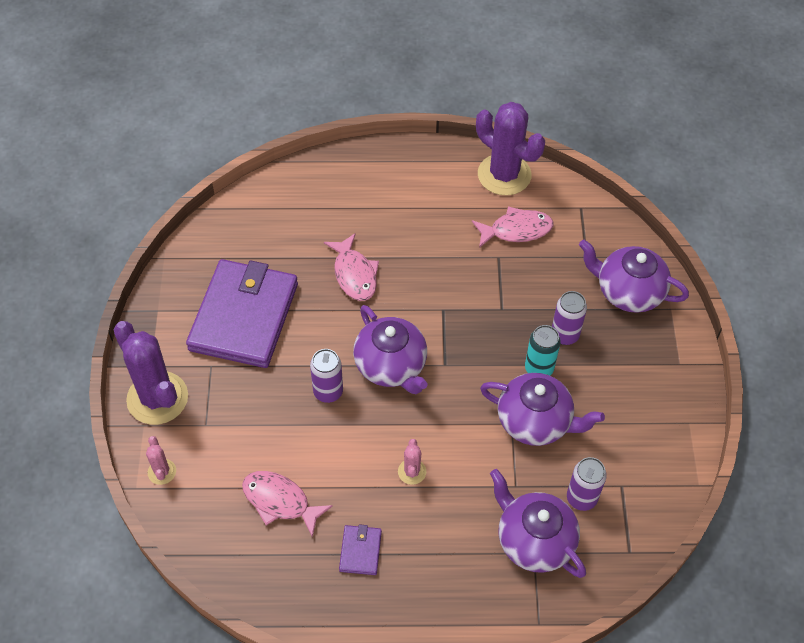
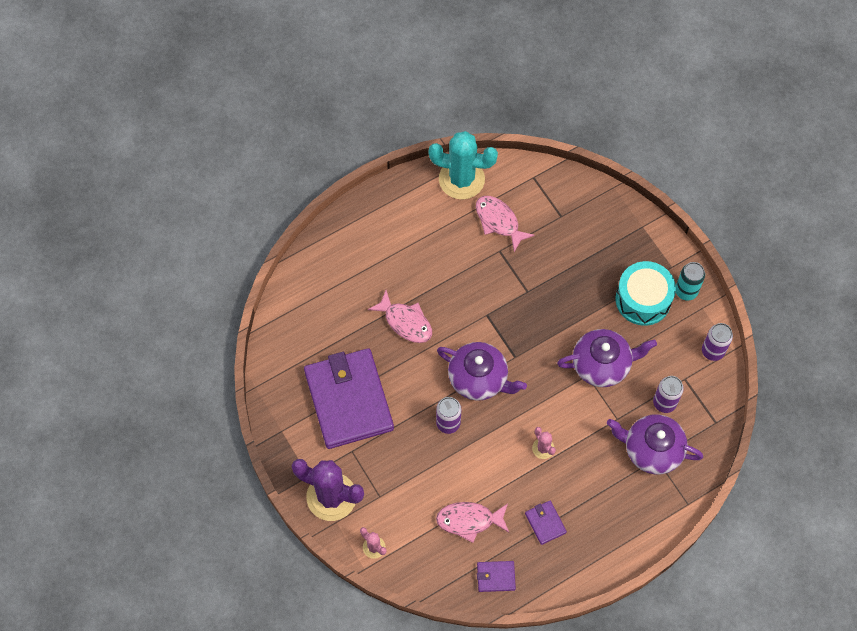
camera: 30 degrees left, 10 degrees up
(266, 577) = (496, 577): none -> purple wallet
(504, 175) = (461, 179): purple cactus -> turquoise cactus
(516, 230) = (499, 221): pink fish -> pink fish turned 90 degrees counterclockwise
(539, 368) = (580, 323): turquoise can -> turquoise can (686, 291)
(564, 335) = (583, 288): purple can -> purple can (712, 351)
(625, 380) = (643, 299): none -> turquoise drum
(628, 292) = (606, 229): purple teapot -> none

